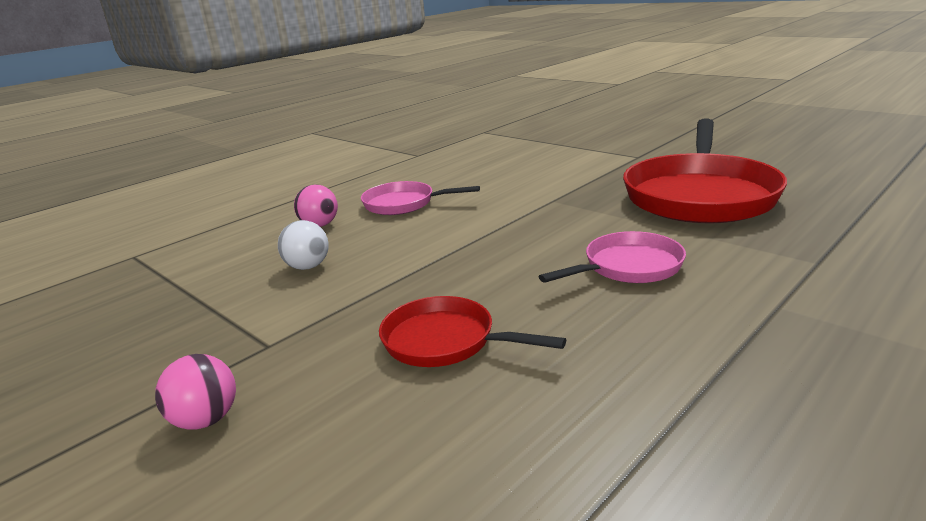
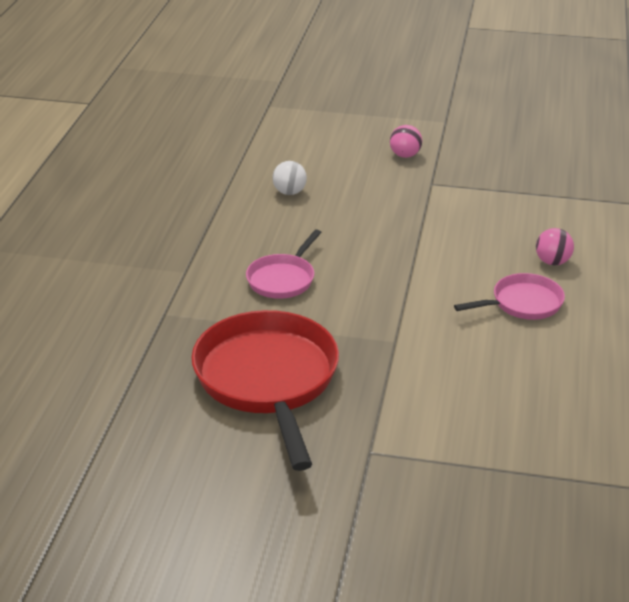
camera: 145 degrees right, 10 degrees up
(308, 267) = (492, 227): white ball -> white ball (289, 192)
(445, 341) = (345, 208): red pan -> none

